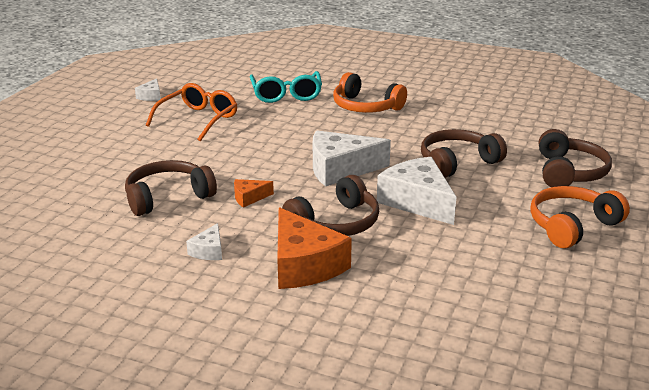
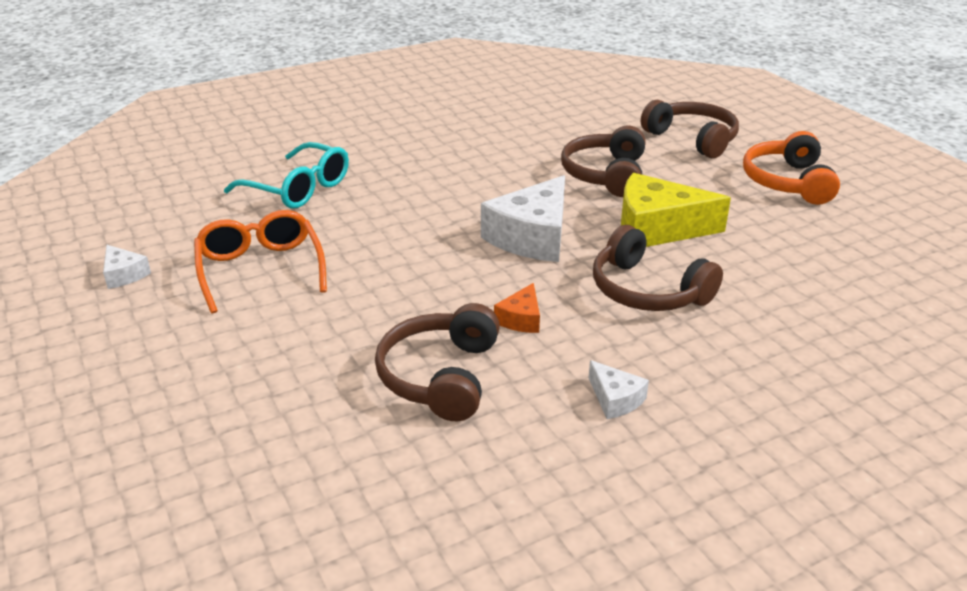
camera: 50 degrees left, 5 degrees up
(304, 265) = (715, 347): orange cheese -> none
(335, 223) = (647, 290): brown headphones -> brown headphones turned 135 degrees clockwise
(365, 107) = (411, 162): orange headphones -> none
(417, 201) = (657, 228): white cheese -> yellow cheese

